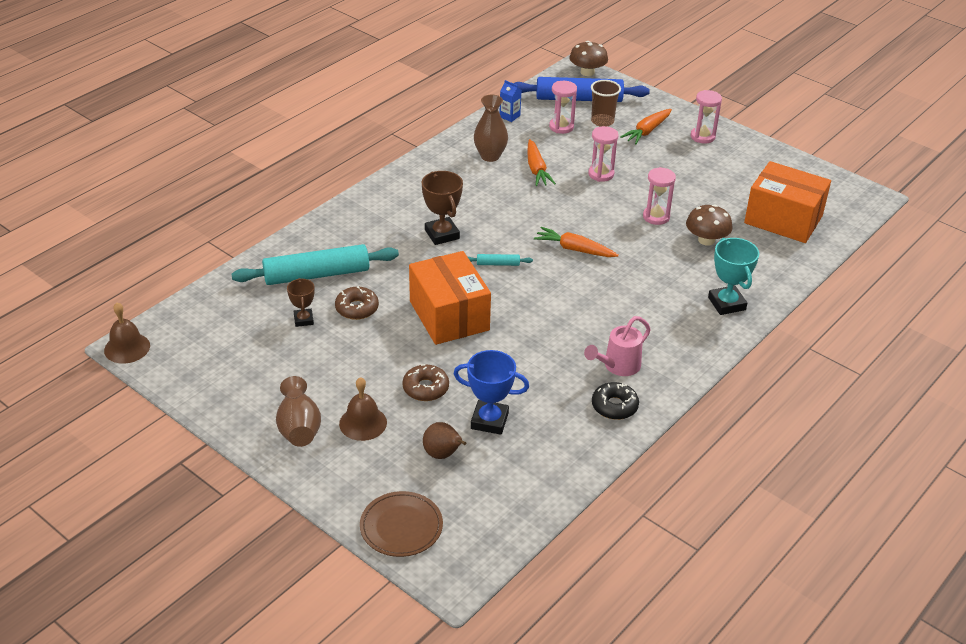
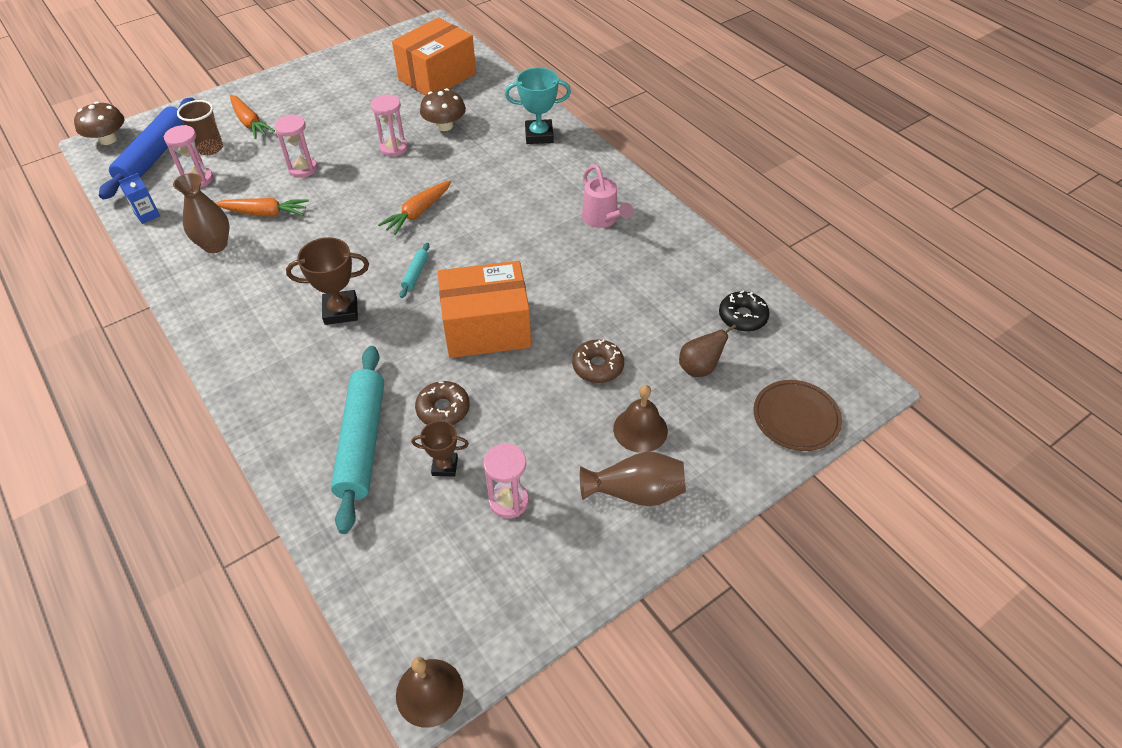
camera: 75 degrees left, 10 degrees up
(489, 420) = (657, 323): blue trophy -> none
(614, 406) = (656, 233): black donut -> black donut (742, 317)
(702, 137) = (283, 91): pink hourglass -> pink hourglass (509, 501)

